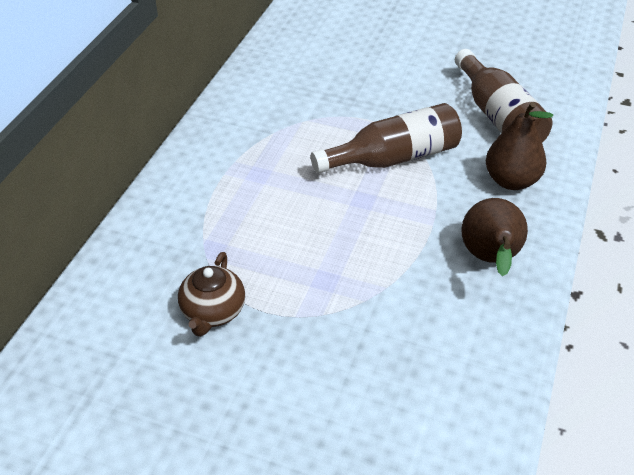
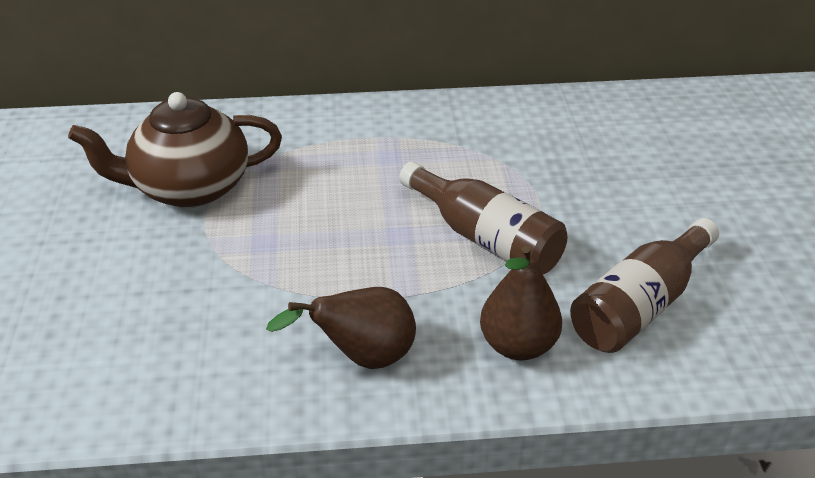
camera: 65 degrees right, 5 degrees down
(213, 312) = (189, 188): brown teapot -> brown teapot, size x1.81

